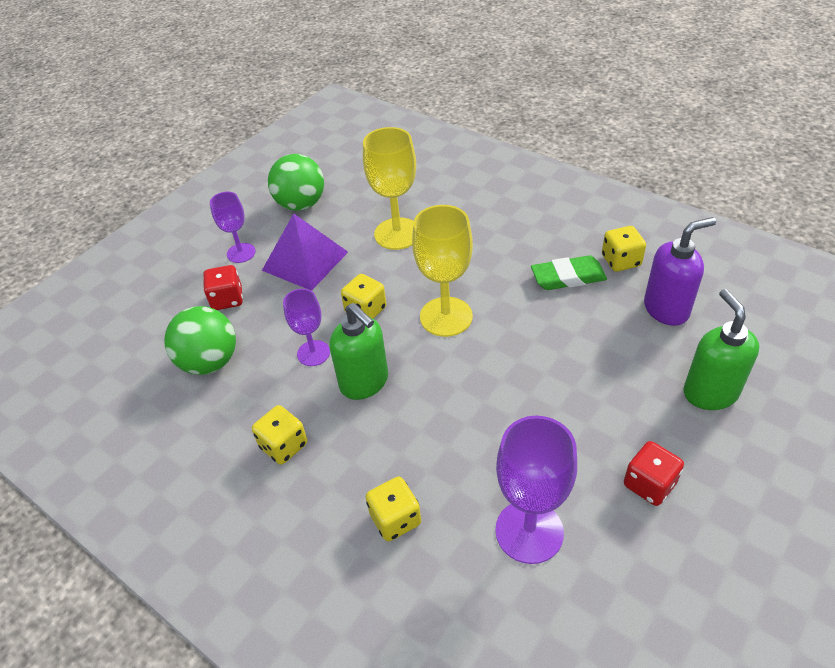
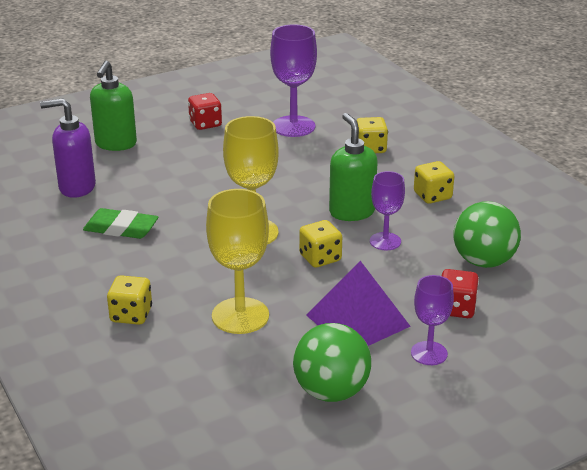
camera: 160 degrees left, 15 degrees down
(621, 261) = (62, 226): yellow dice -> yellow dice (131, 315)

